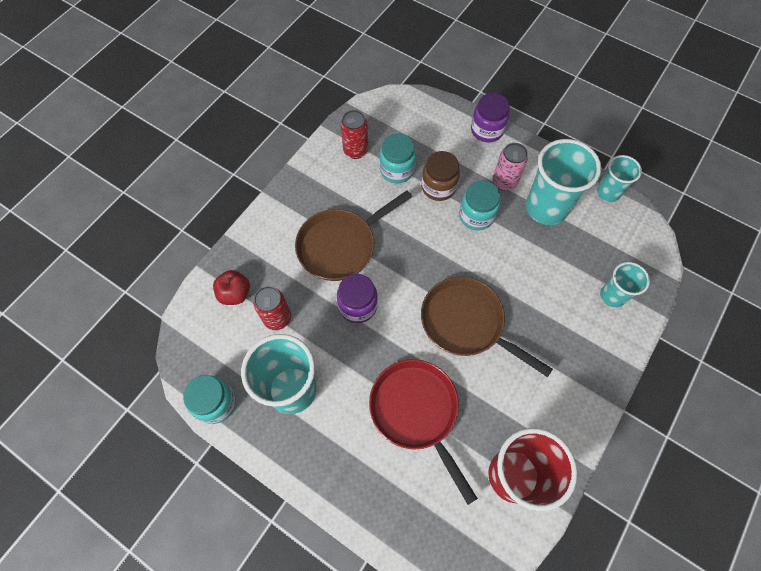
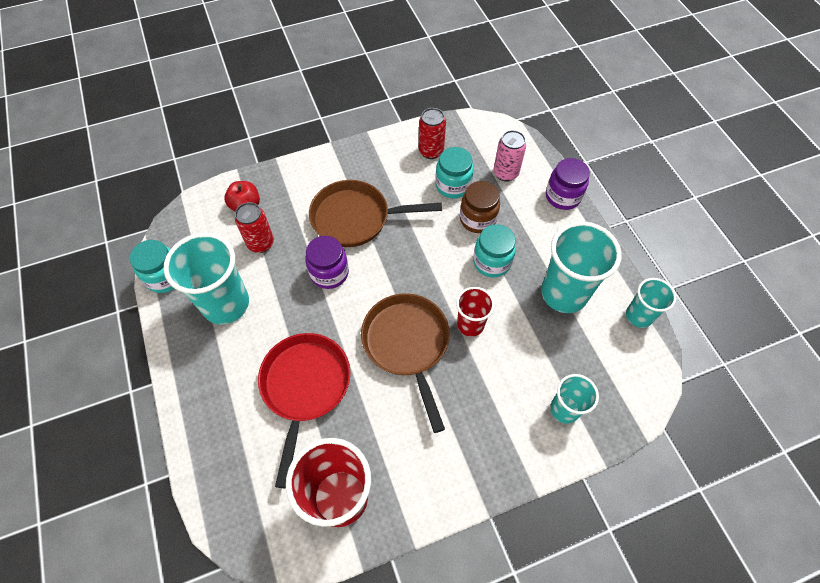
camera: 35 degrees right, 5 degrees down
(500, 276) = (470, 324): none -> red cup
(504, 182) = (542, 249): pink can -> pink can (505, 173)

